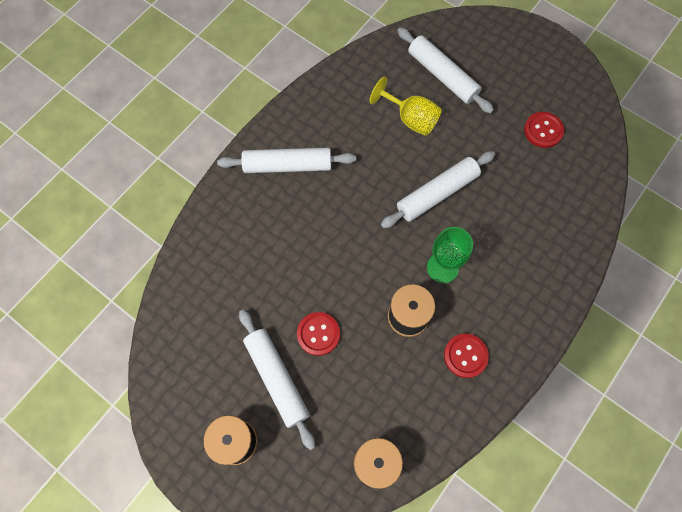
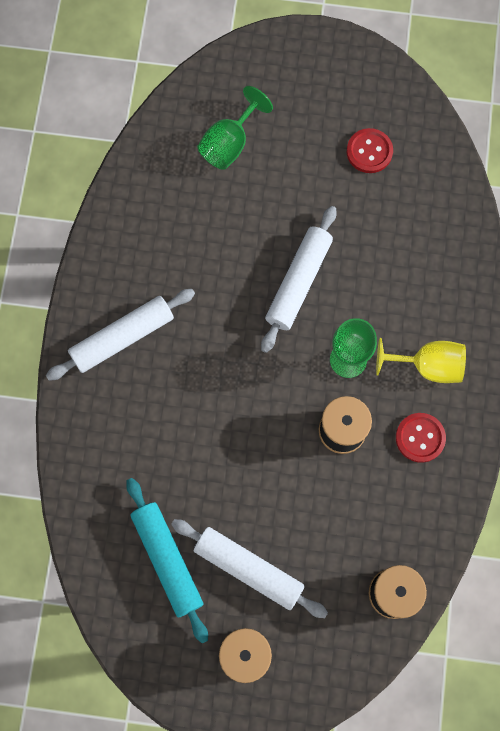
camera: 30 degrees left, 5 degrees up
(222, 337) = (167, 560): none -> turquoise rolling pin
(318, 334) = (263, 500): red button -> none
(410, 118) = (223, 212): yellow goblet -> yellow goblet (427, 365)
(442, 76) = (229, 143): white rolling pin -> green goblet

